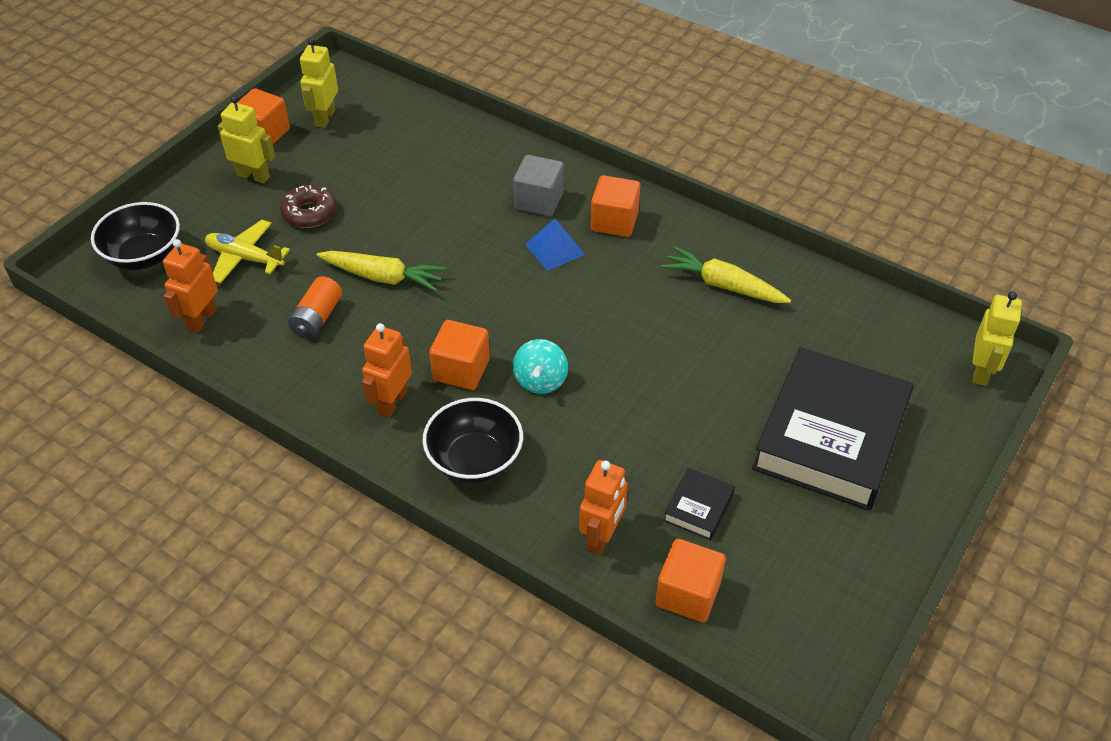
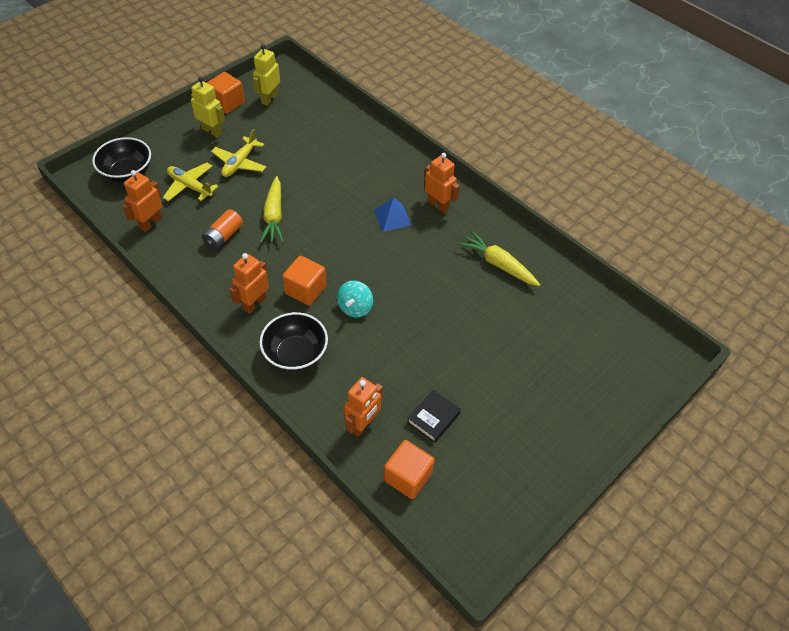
camera: 10 degrees right, 5 degrees up
(309, 213) = (240, 163): brown donut -> yellow plane
(383, 277) = (274, 216): yellow carrot -> yellow carrot turned 60 degrees clockwise
(539, 201) = (392, 181): grey cube -> none
(614, 221) = (438, 205): orange cube -> orange robot
(830, 436) = (539, 386): black book -> none
(981, 371) = (659, 361): yellow robot -> none

